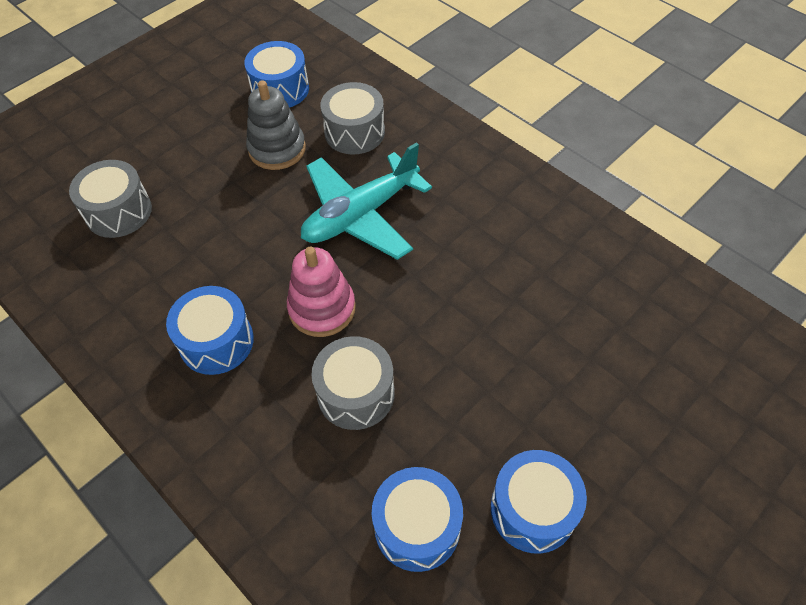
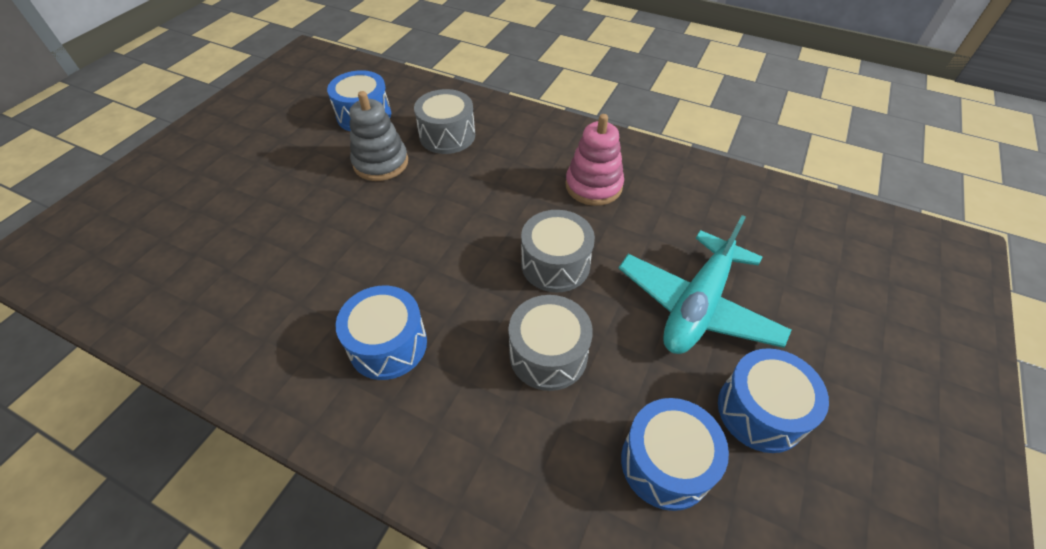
camera: 20 degrees left, 5 degrees down
(118, 212) = (238, 250): grey drum -> grey drum (555, 264)
(322, 308) = (481, 287): pink stacking toy -> pink stacking toy (593, 186)
(360, 215) = (482, 199): turquoise plane -> turquoise plane (697, 306)

